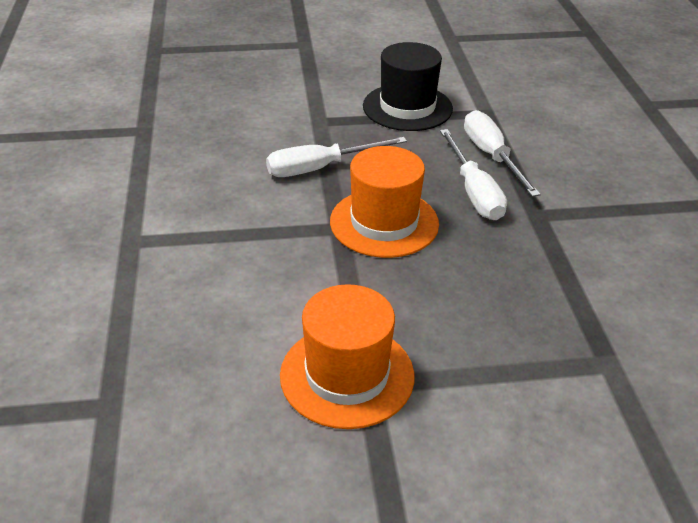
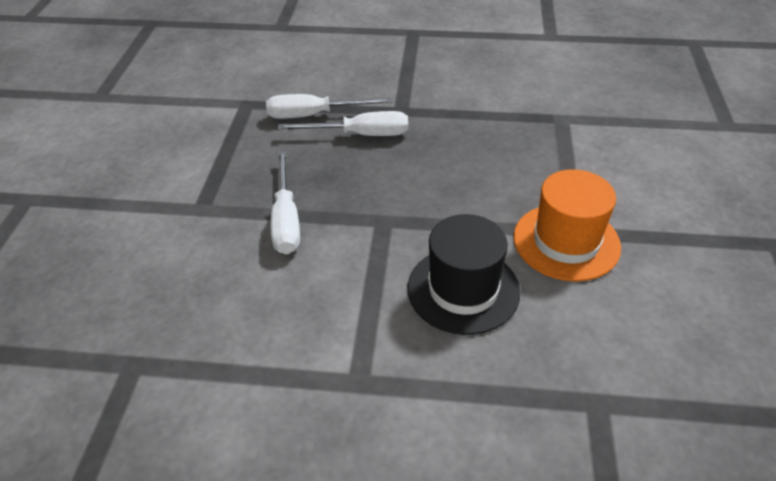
camera: 75 degrees left, 5 degrees up
(384, 222) = (385, 192): orange hat -> none
(407, 107) = (210, 147): black hat -> black hat (463, 289)

